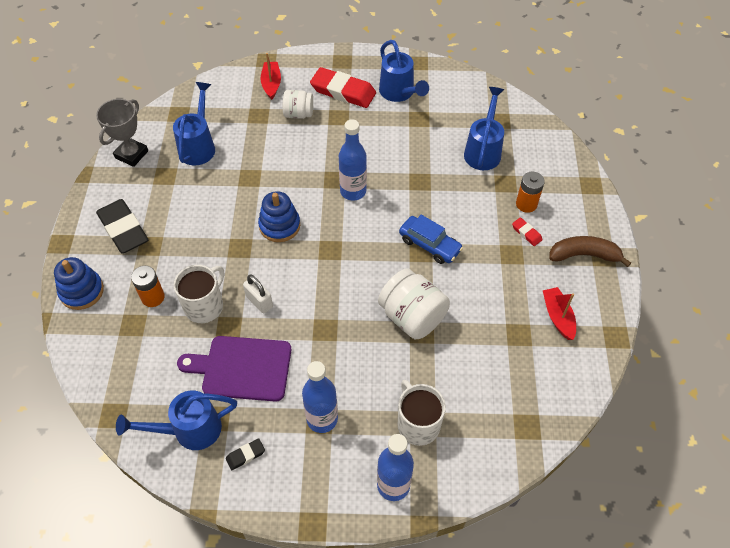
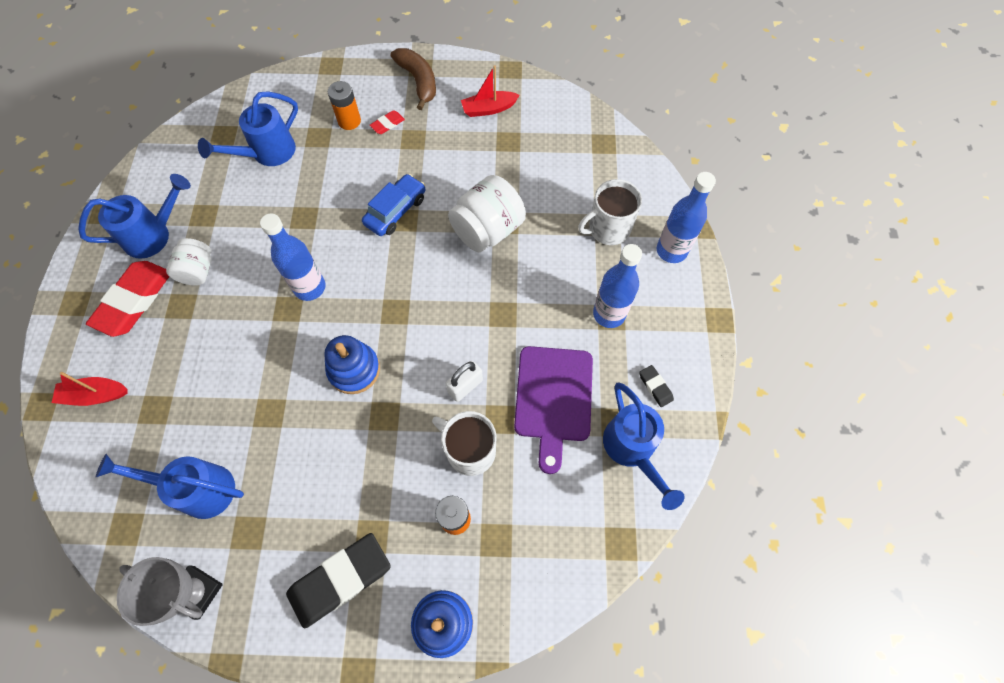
camera: 90 degrees left, 10 degrees up
(298, 114) = (164, 355): white jar -> white jar (198, 271)
(483, 151) = (267, 153): blue watering can -> blue watering can turned 60 degrees counterclockwise
(584, 255) = (418, 81): brown banana -> brown banana turned 150 degrees clockwise

